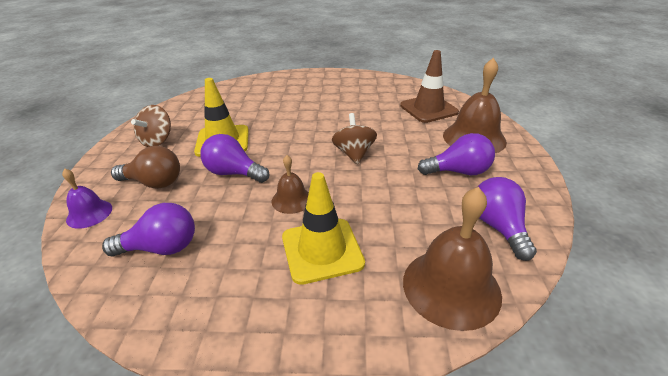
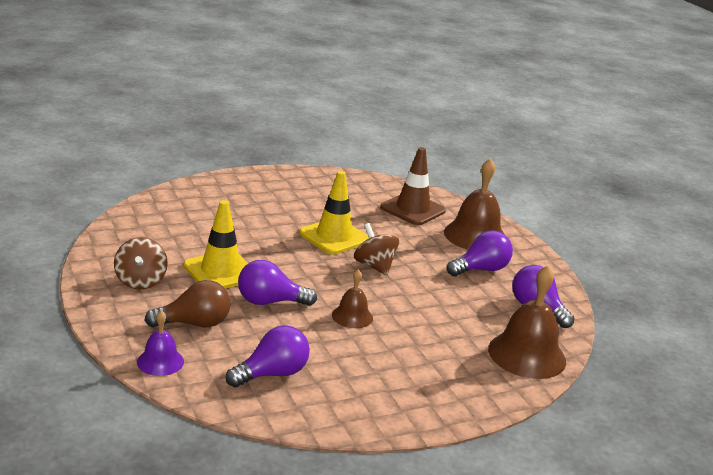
camera: 30 degrees left, 10 degrees down
(322, 250) = (414, 349): yellow traffic cone -> yellow traffic cone (334, 237)

